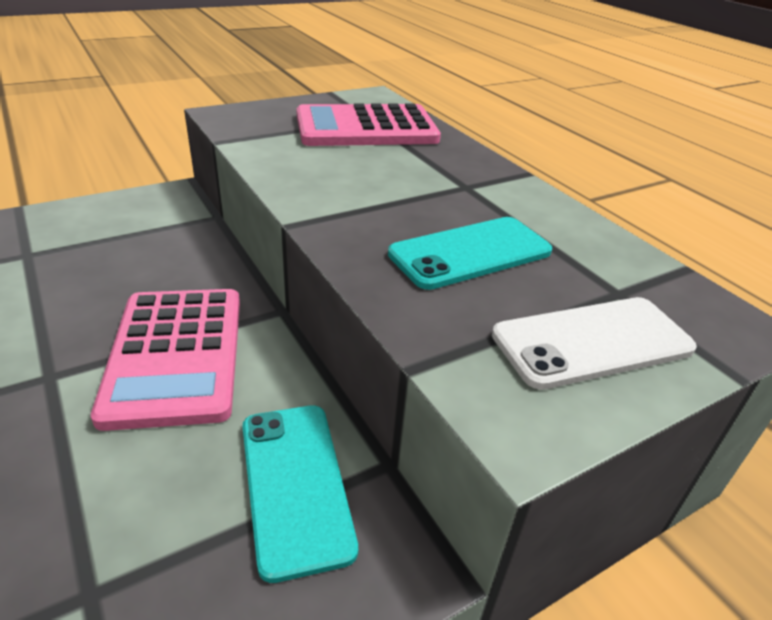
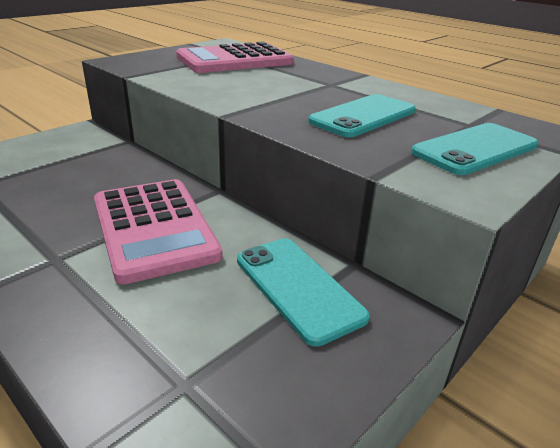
camera: 15 degrees left, 5 degrees down
(592, 342) = (475, 149): white phone -> turquoise phone

